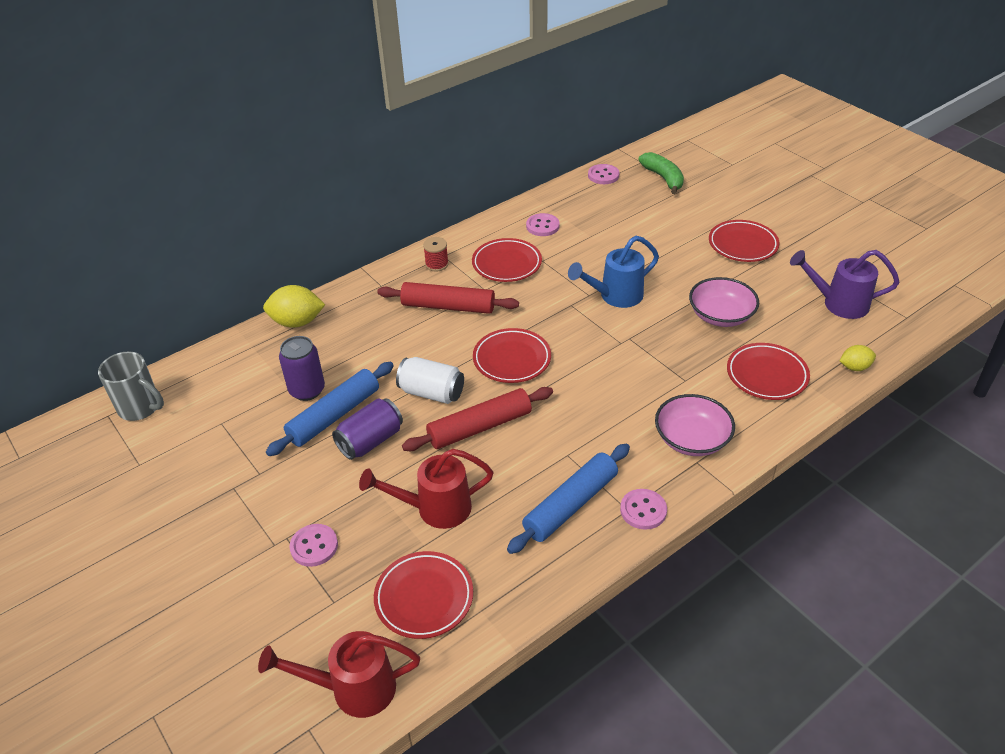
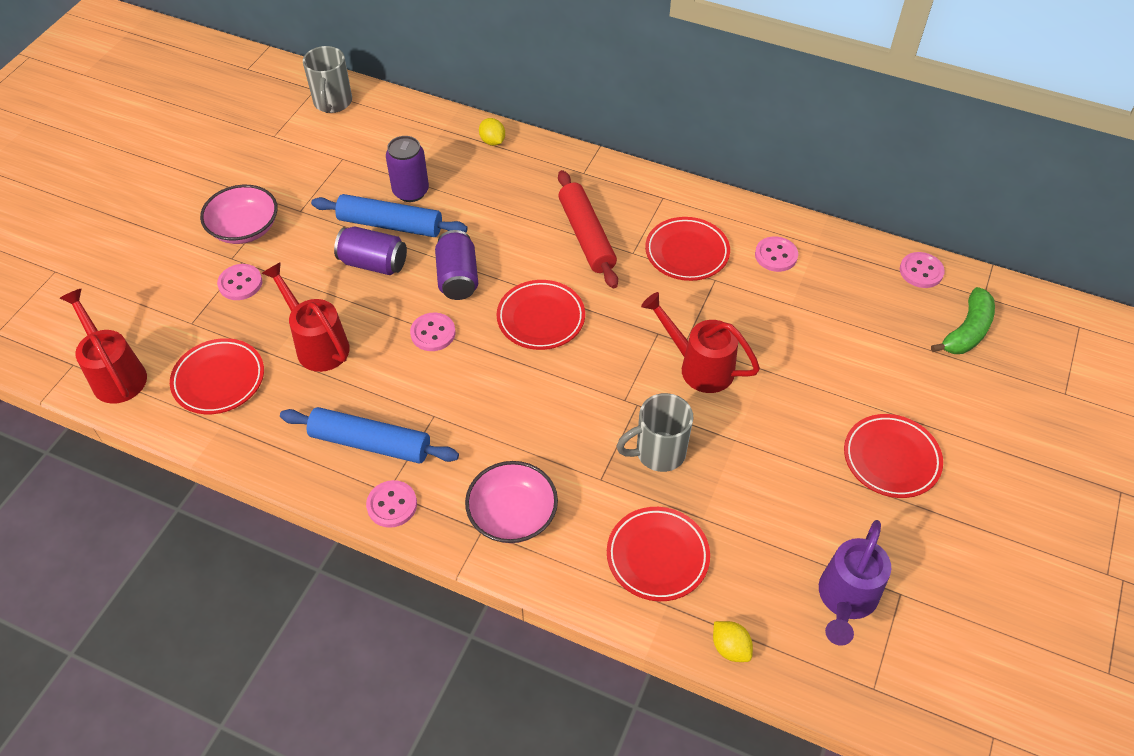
camera: 60 degrees right, 10 degrees up
(297, 322) = (492, 141): yellow lemon -> yellow lemon, size x0.58
(431, 393) = (458, 278): white can -> purple can
(437, 264) = (645, 198): red spool -> none
(480, 427) = (433, 333): red rolling pin -> pink button
(615, 296) = (699, 367): blue watering can -> red watering can
(678, 343) = (658, 452): none -> grey mug
(721, 315) = (734, 478): pink bowl -> pink bowl (244, 228)
(838, 304) = (845, 599): purple watering can -> purple watering can turned 135 degrees counterclockwise

